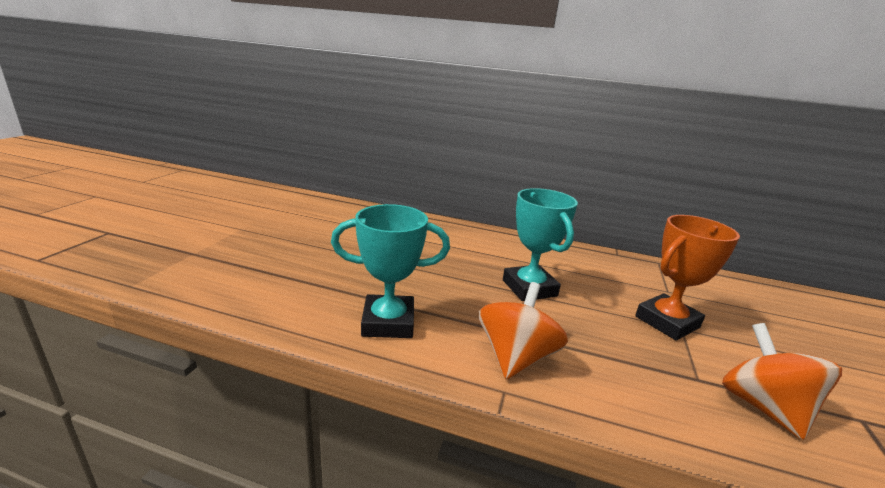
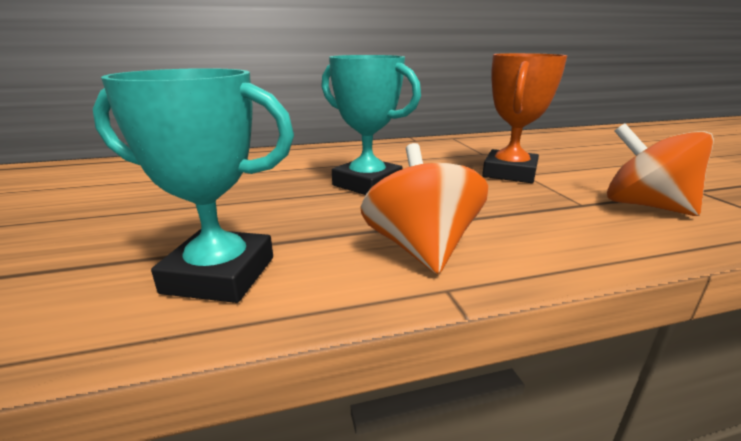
camera: 30 degrees left, 0 degrees up
(388, 322) = (220, 274): turquoise trophy -> turquoise trophy turned 45 degrees clockwise

